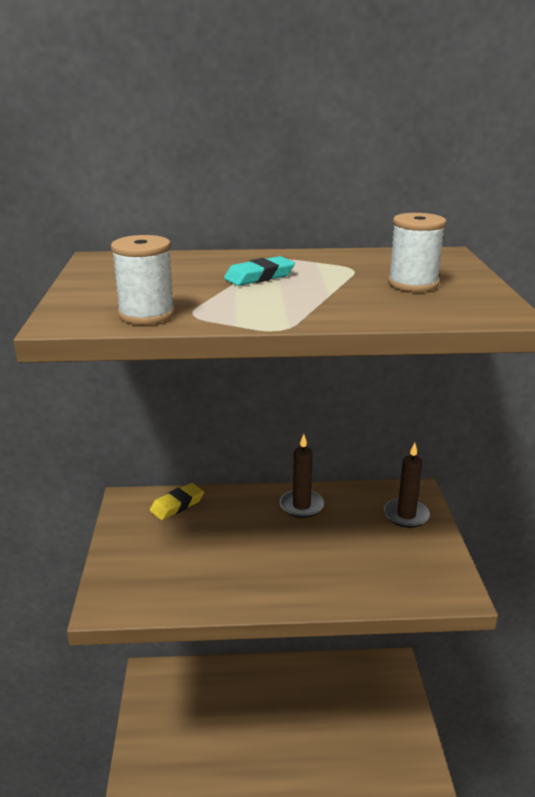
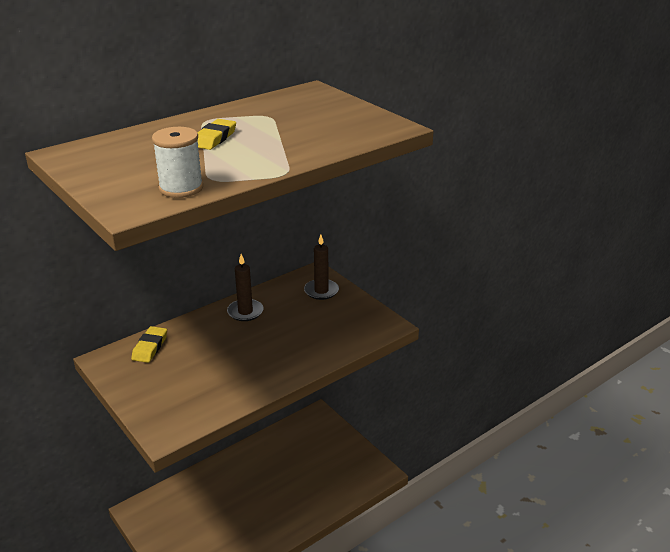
camera: 35 degrees left, 5 degrees up
(259, 276) = (214, 138): turquoise eraser -> yellow eraser
(413, 284) = (322, 119): white spool -> none

